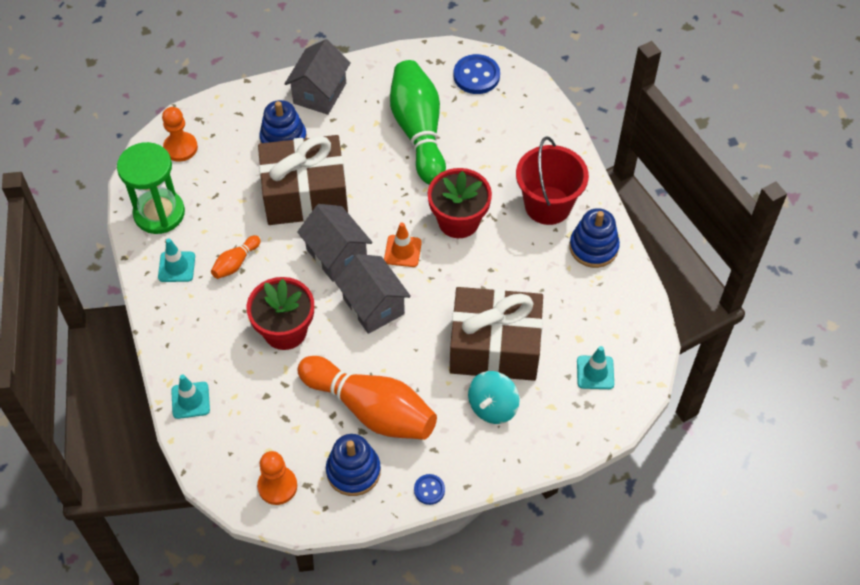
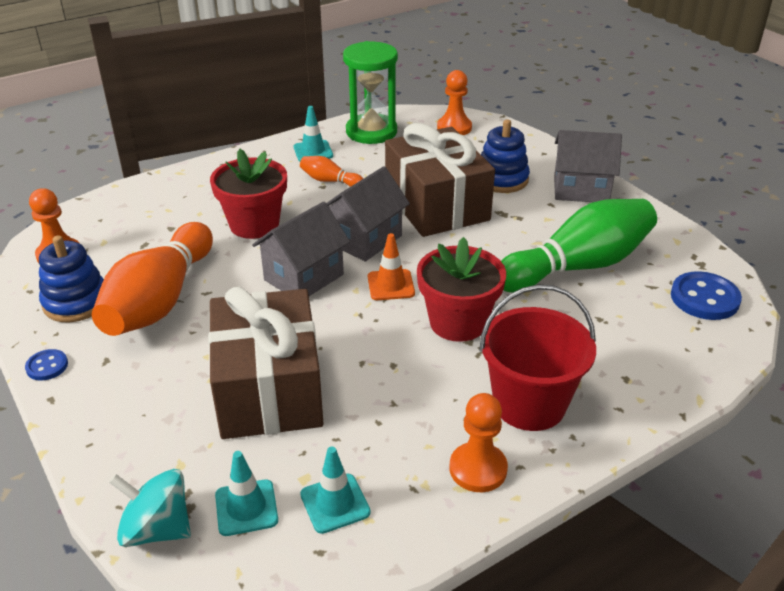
camera: 75 degrees right, 20 degrees down
(190, 400) = (160, 186): turquoise traffic cone -> turquoise traffic cone (335, 503)
(492, 407) = (173, 403): turquoise spinning top -> turquoise spinning top (157, 529)
(593, 247) = (478, 469): blue stacking toy -> orange pawn

